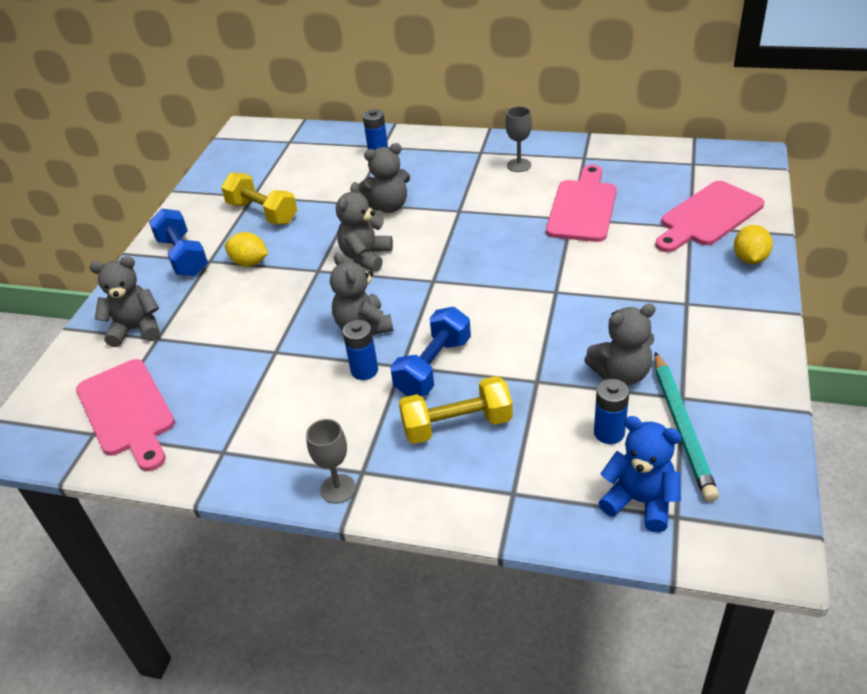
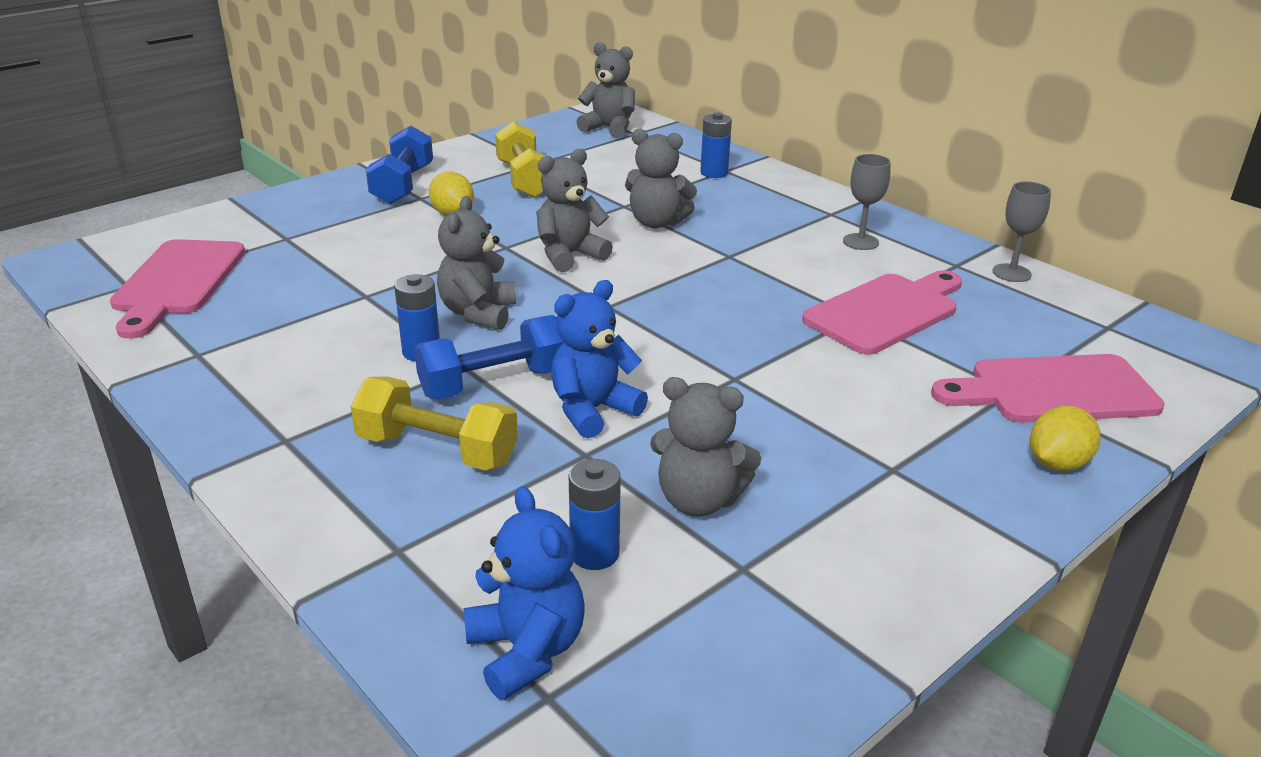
camera: 30 degrees right, 10 degrees down
(136, 329) = (281, 223): grey teddy bear -> grey teddy bear (609, 128)
(338, 489) = (241, 442): grey goblet -> grey goblet (1011, 273)
(508, 352) = (593, 410): none -> blue teddy bear
(682, 428) = (695, 602): turquoise pencil -> none

